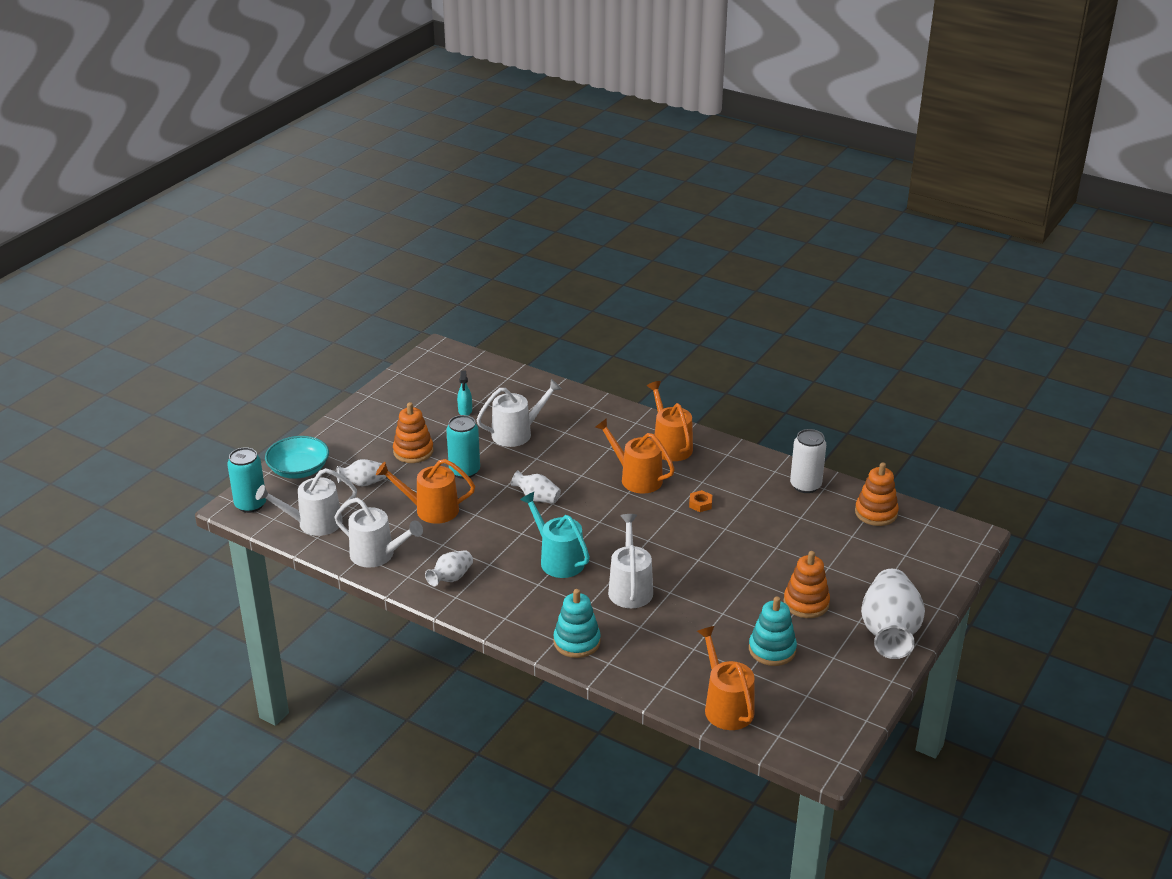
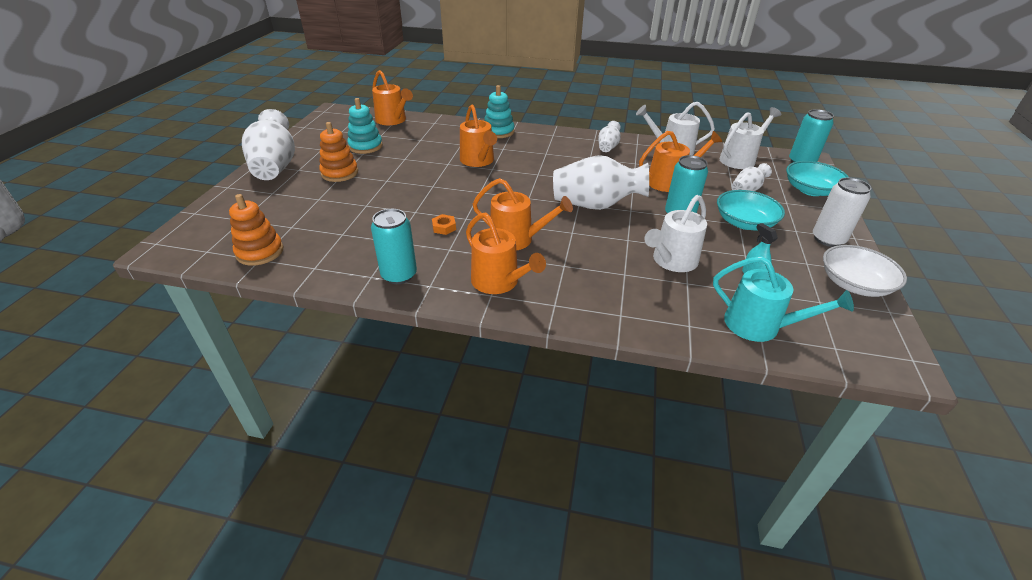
camera: 160 degrees right, 5 degrees up
(396, 391) = (854, 284): none -> white bowl
(413, 451) = (744, 222): orange stacking toy -> turquoise bowl
(537, 498) = (595, 205): white vase -> white vase, size x2.00
(558, 560) = (542, 168): turquoise watering can -> turquoise watering can (759, 326)
(630, 588) = (478, 161): white watering can -> orange watering can
(751, 467) = (399, 275): none -> turquoise can
(805, 485) = (335, 266): white can -> white can (828, 239)

